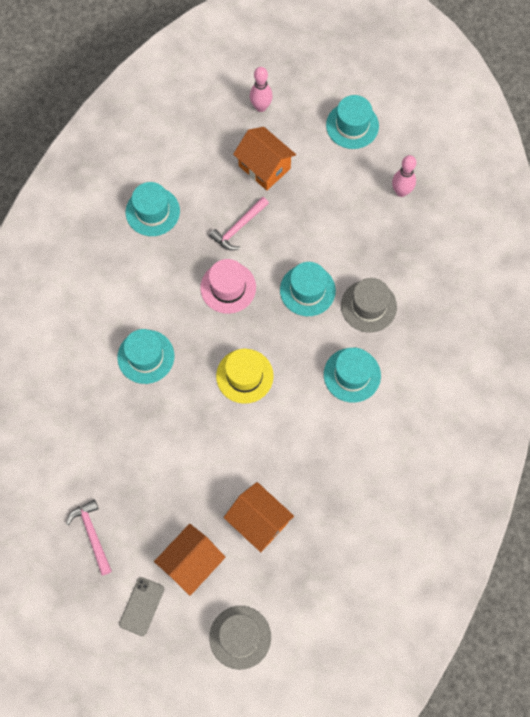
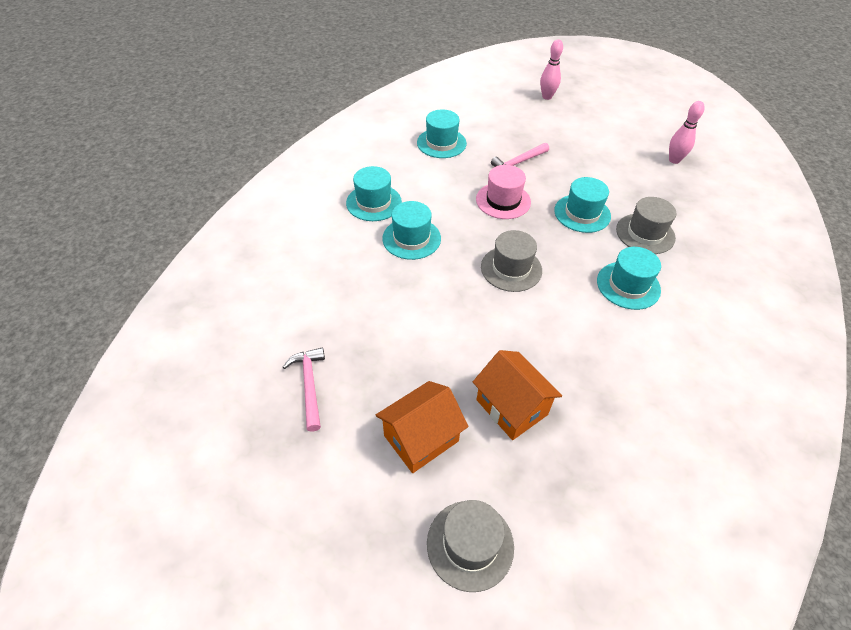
camera: 10 degrees right, 20 degrees down
(142, 606) = (347, 478): grey phone -> none
(244, 376) = (511, 268): yellow hat -> grey hat
(264, 167) = (546, 130): orange house -> none
(352, 125) = (627, 116): turquoise hat -> turquoise hat (374, 202)

